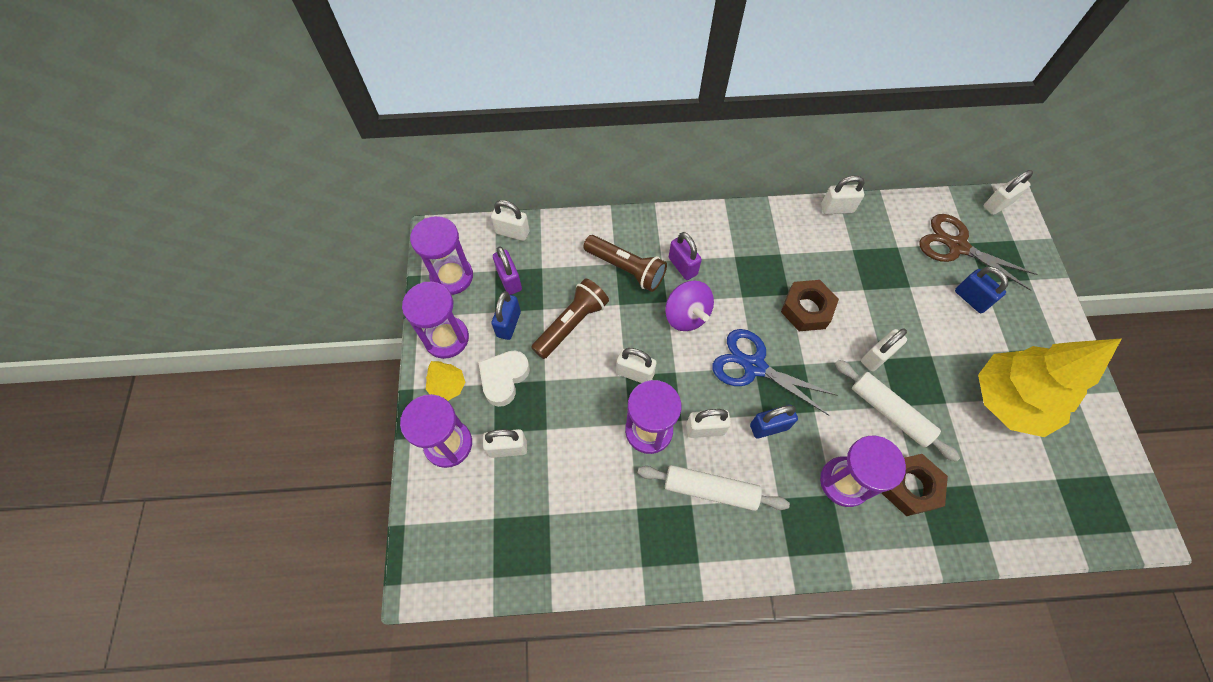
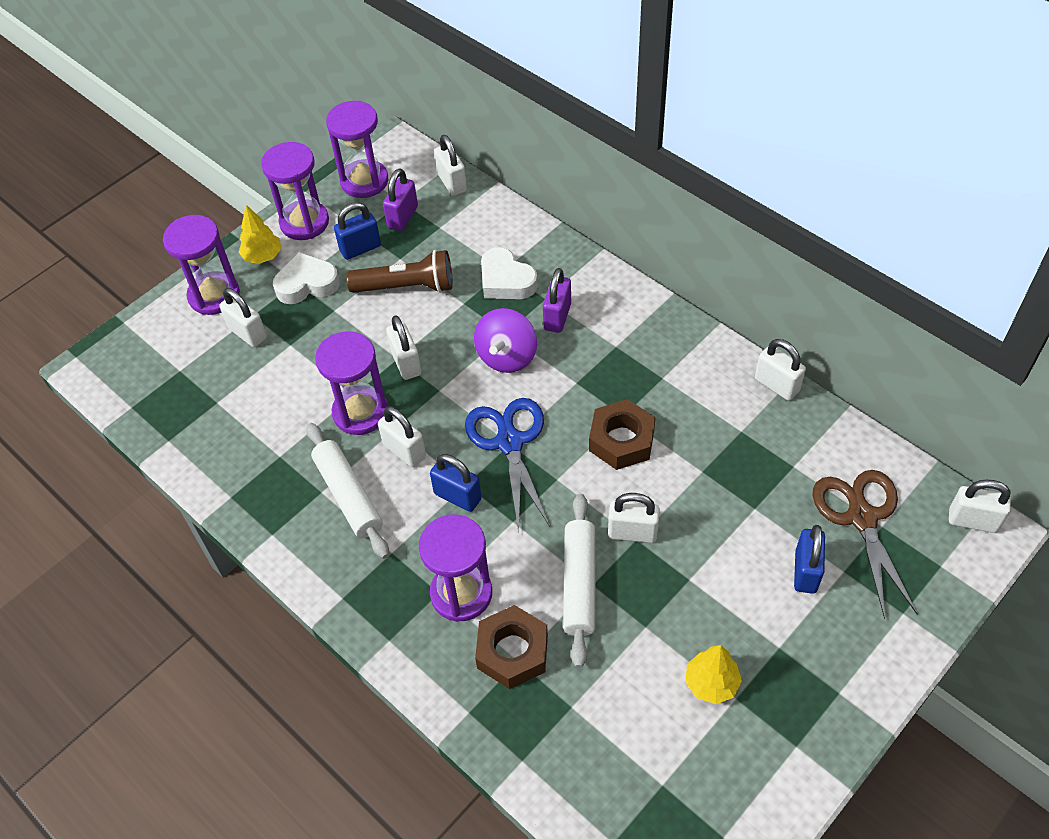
camera: 50 degrees right, 10 degrees down
(626, 268) = (506, 280): brown flashlight -> white heart
(1008, 401) = (711, 683): yellow tree -> yellow tree, size x0.45

